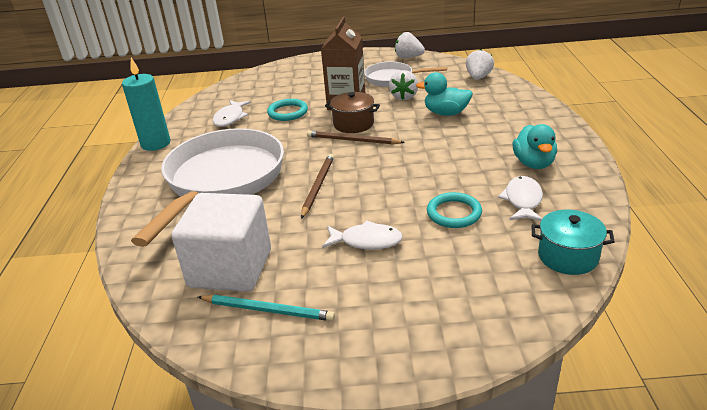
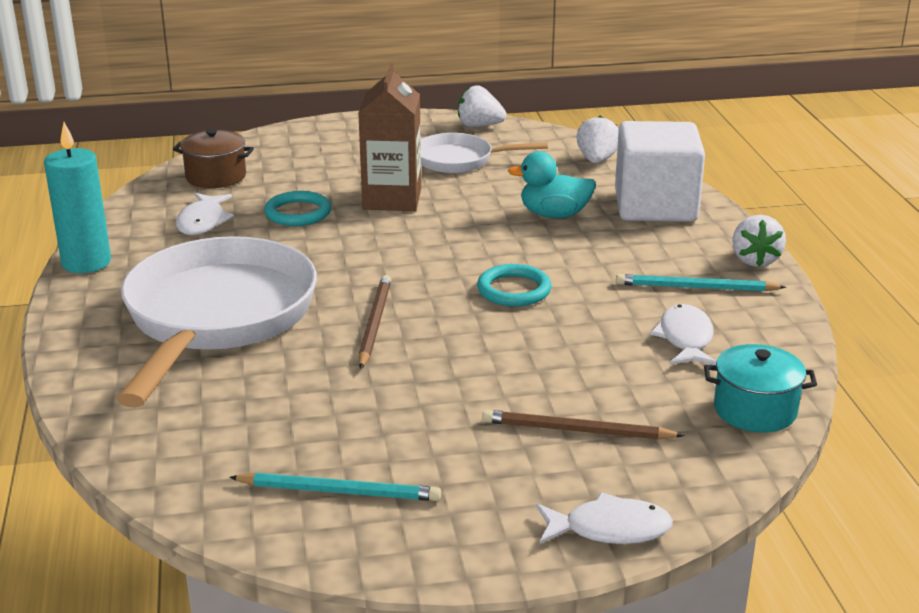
camera: 10 degrees left, 5 degrees down
(230, 268) = (267, 439): white cube -> white cube (655, 206)
(352, 140) = (414, 256): brown pencil -> brown pencil (576, 430)
(353, 124) = (410, 231): brown pot -> brown pot (216, 177)
(366, 241) = (466, 398): white fish -> white fish (609, 529)
(404, 96) = (484, 189): white strawberry -> white strawberry (755, 260)
(454, 213) = (588, 357): turquoise ring -> turquoise ring (514, 290)
(533, 163) = (695, 287): turquoise duck -> turquoise pencil

